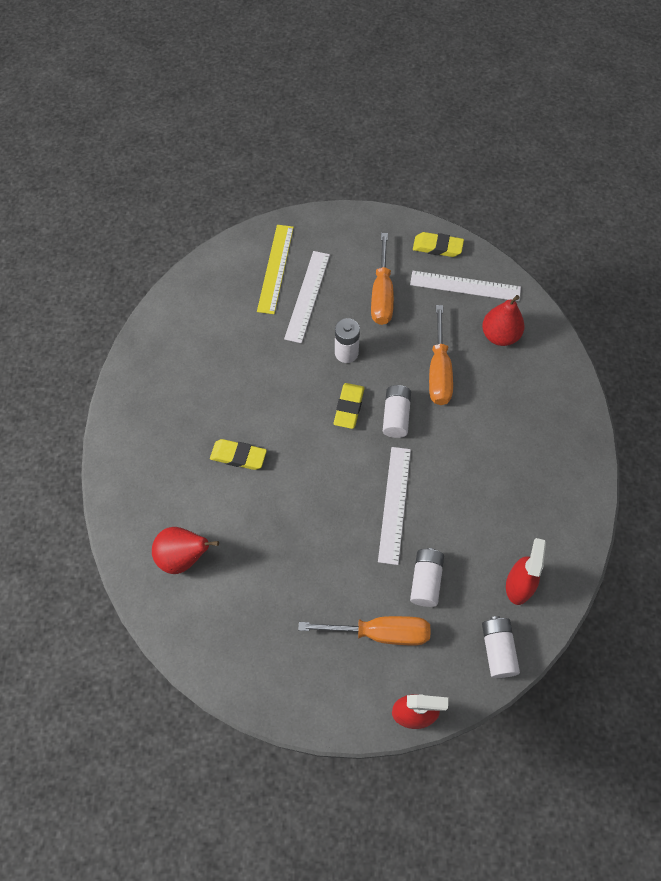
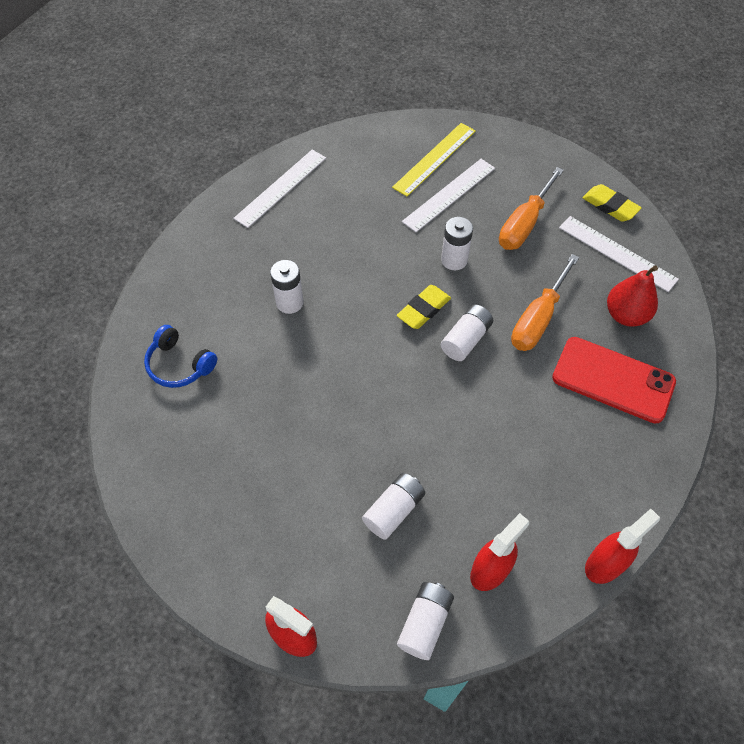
camera: 30 degrees right, 5 degrees down
(183, 557) = (179, 365): red pear -> blue headphones
(238, 456) = (289, 303): yellow eraser -> white battery
(380, 632) = (313, 535): orange screwdriver -> none
(394, 504) = (410, 420): white ruler -> white ruler (281, 187)
(519, 393) = (613, 380): none -> red phone
(590, 536) = (605, 564): none -> red spray bottle

